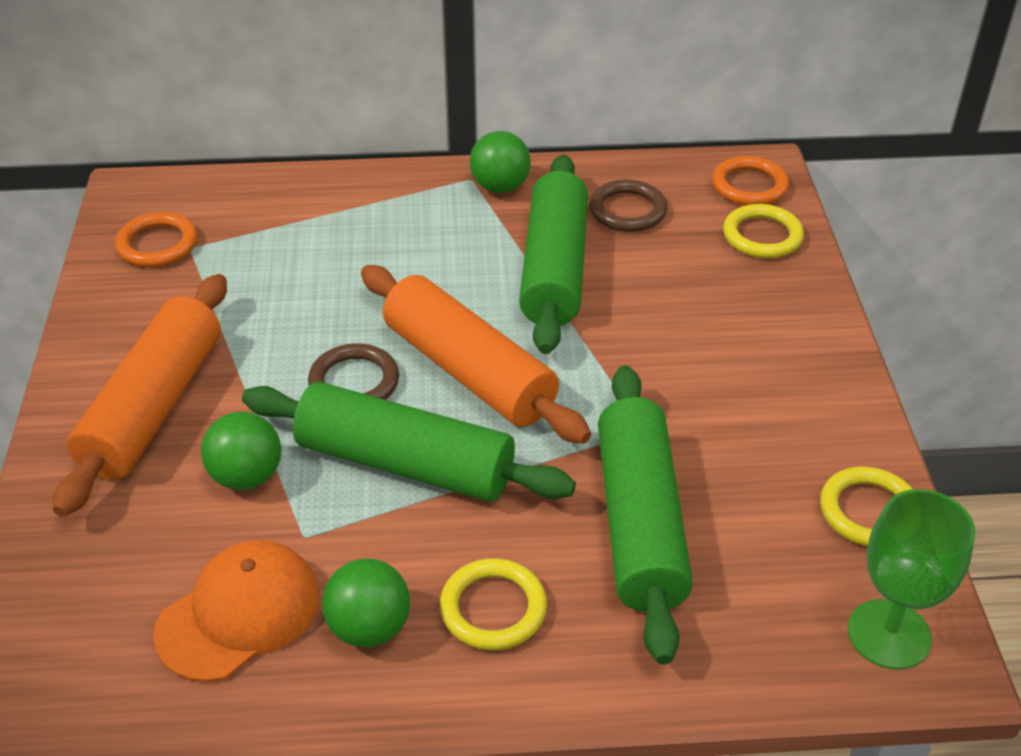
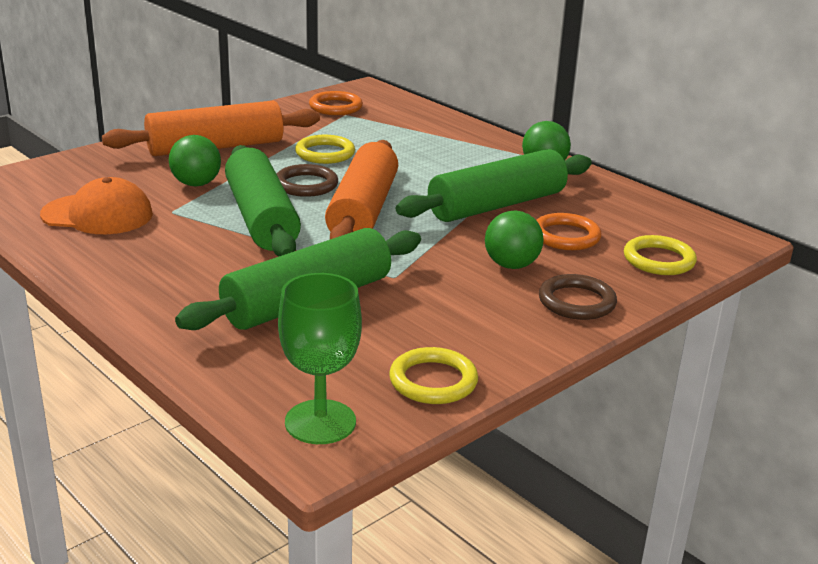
camera: 50 degrees right, 15 degrees down
(369, 628) = (125, 249): green ball -> green ball (511, 265)
(493, 608) = (179, 278): yellow ring -> yellow ring (325, 153)
(627, 210) = (596, 209): brown ring -> brown ring (576, 302)
(749, 186) = (705, 240): orange ring -> orange ring (565, 236)

